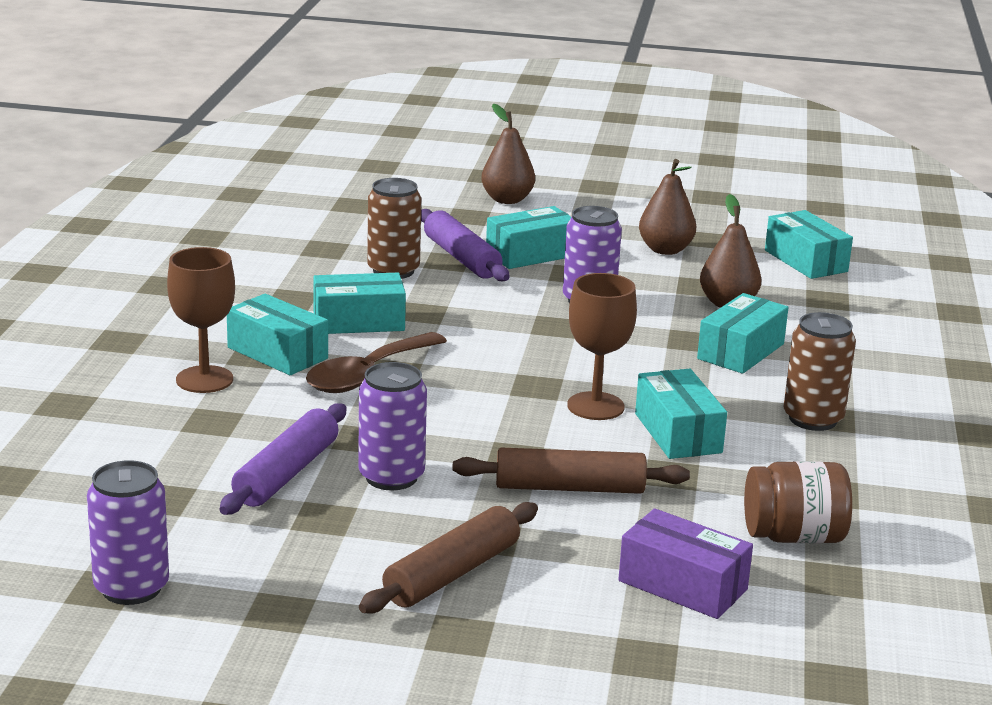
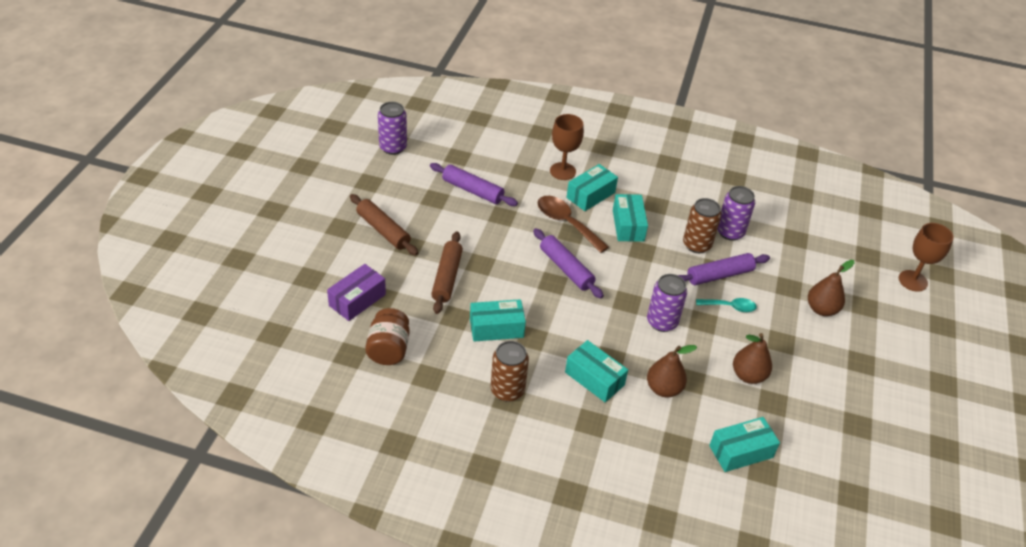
camera: 95 degrees right, 20 degrees up
(391, 477) = (465, 221): purple can -> purple can (730, 232)
(496, 374) = (566, 269): none -> purple rolling pin
(531, 254) = (730, 307): turquoise box -> turquoise spoon
(595, 406) = (528, 301): brown goblet -> brown goblet (913, 281)

